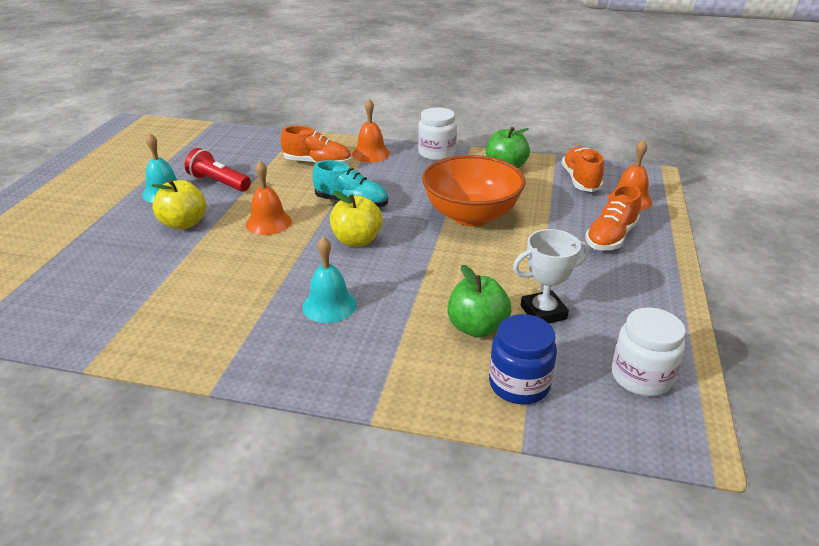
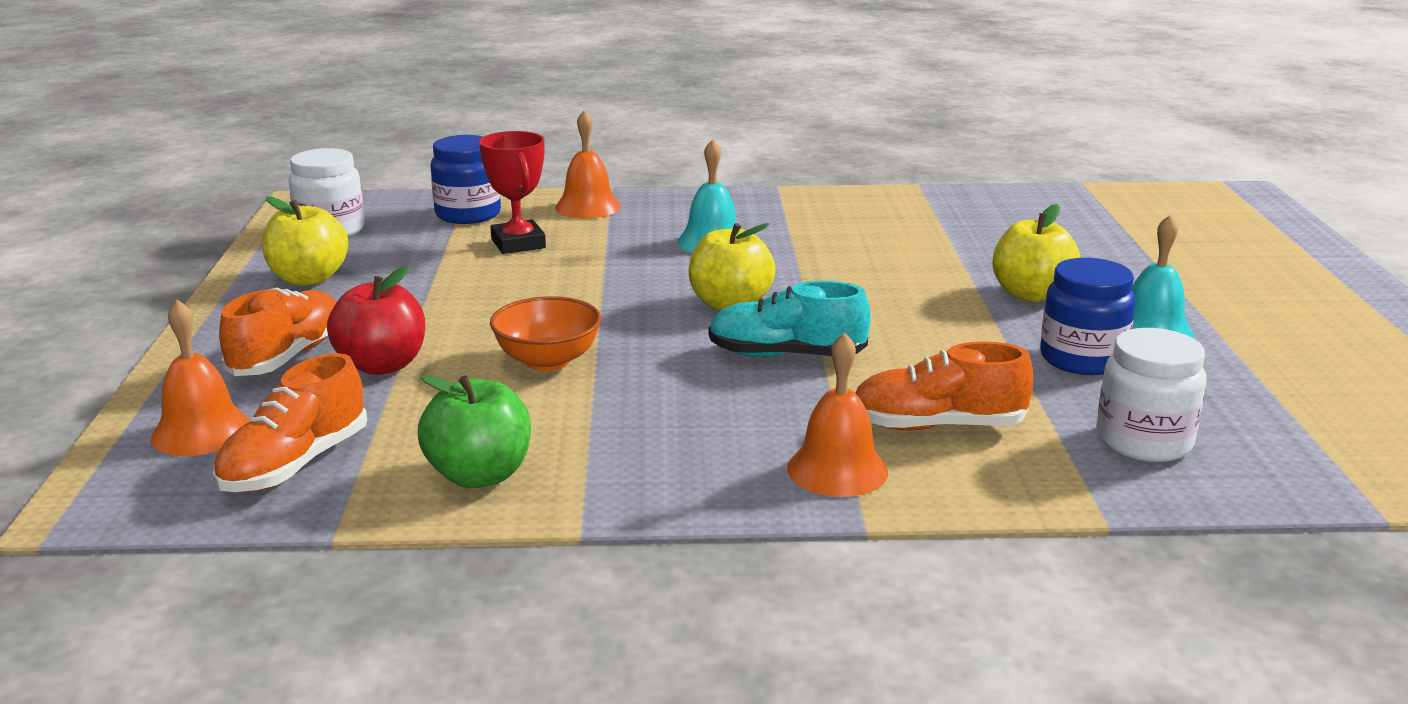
camera: 165 degrees right, 10 degrees down
(219, 183) = (1082, 359): red flashlight -> blue jar
(268, 222) = (898, 311): orange bell -> orange bell (588, 207)
(436, 153) = (668, 494): white jar -> white jar (1143, 442)
(471, 216) = (548, 361): orange bowl -> orange bowl, size x0.57
(477, 327) = (518, 243): green apple -> red trophy
(543, 312) = (431, 263): white trophy -> none
(557, 224) = (382, 365): none -> red apple
(580, 180) = (295, 465): orange shoe -> orange shoe turned 45 degrees clockwise
(630, 307) = (309, 279): none -> yellow apple

